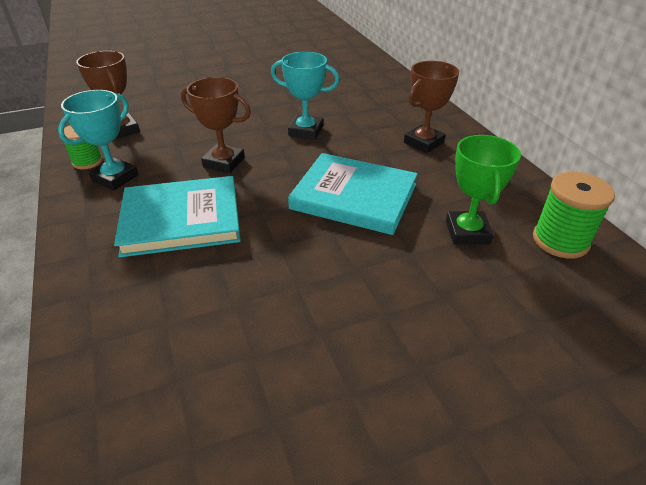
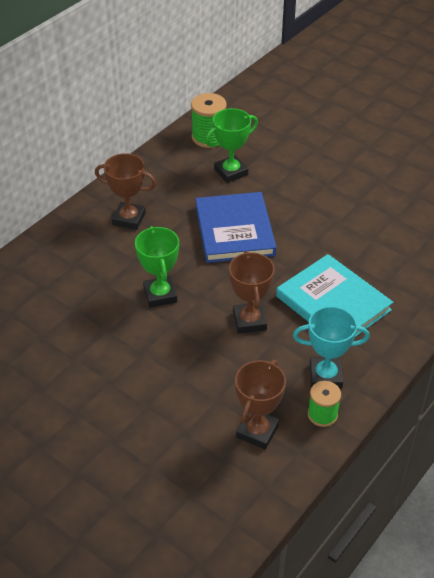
camera: 120 degrees left, 5 degrees up
(306, 131) = (160, 295): turquoise trophy -> green trophy
(354, 197) = (235, 230): turquoise book -> blue book

